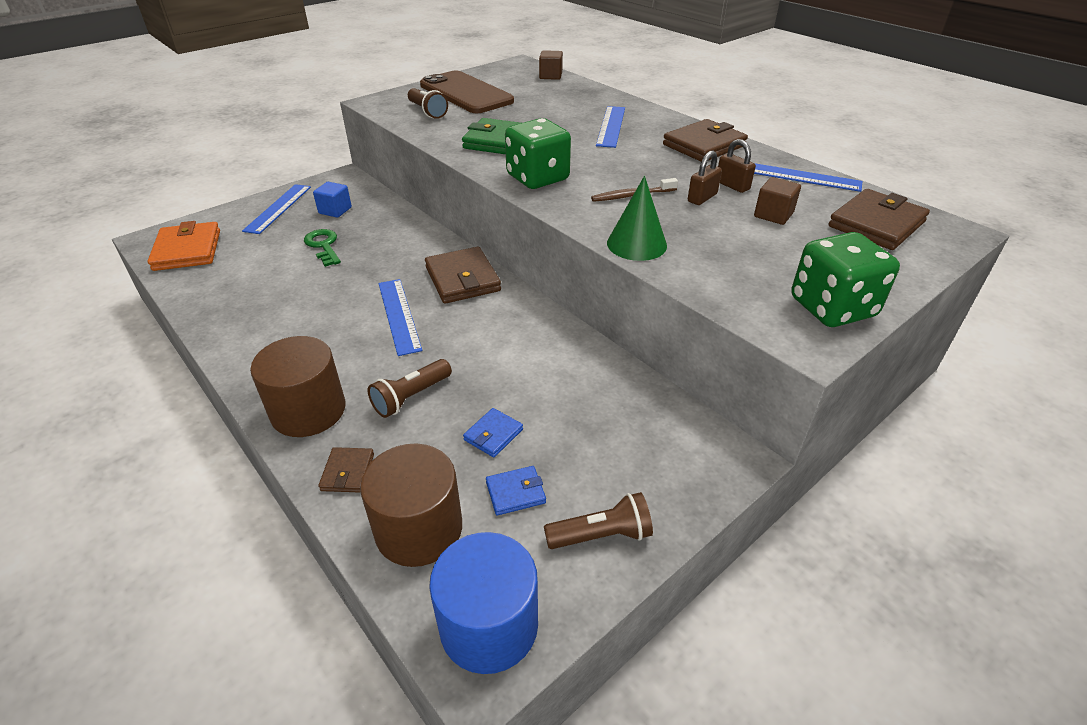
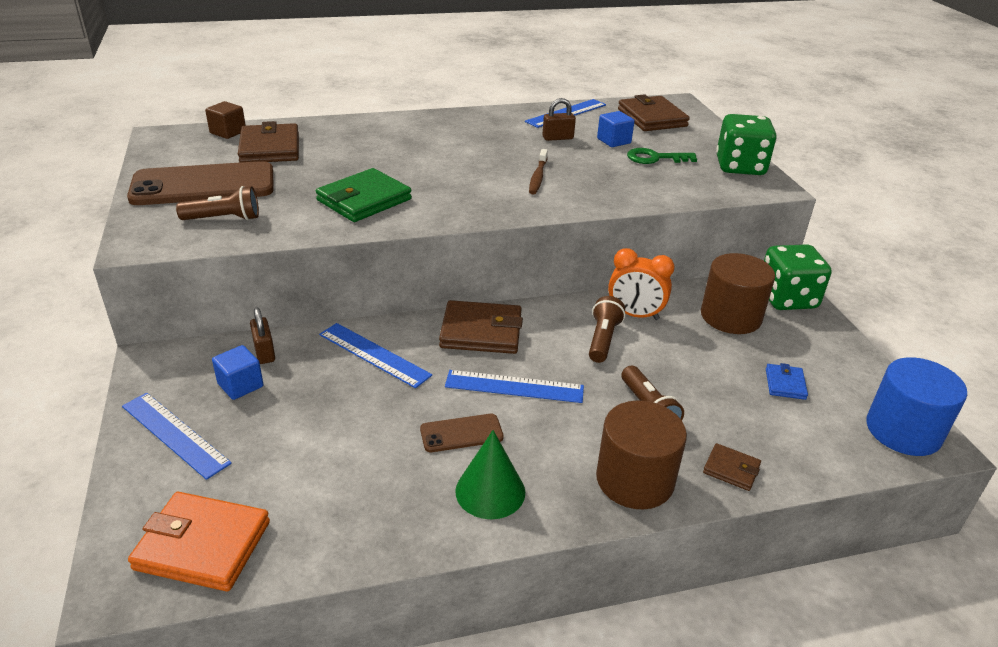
camera: 65 degrees left, 5 degrees down
(323, 246) = (322, 411): green key -> green key (655, 158)
(327, 307) = (461, 433): none -> brown phone
(419, 529) = (808, 442): brown cylinder -> brown cylinder (730, 316)
(493, 435) = (717, 376): blue wallet -> none
(537, 178) = (464, 204): green dice -> green dice (787, 298)
(559, 355) = (635, 315): none -> orange clock
(601, 535) = (836, 359): brown flashlight -> brown flashlight (603, 339)
(611, 126) = (394, 144): blue ruler -> blue ruler (374, 354)
(636, 244) = (617, 199): green cone -> green cone (490, 491)
(702, 198) = (566, 154): brown padlock -> brown padlock (264, 352)
(704, 145) = (479, 123): brown wallet -> brown wallet (270, 148)
(773, 215) = (614, 141): brown cube -> blue cube

